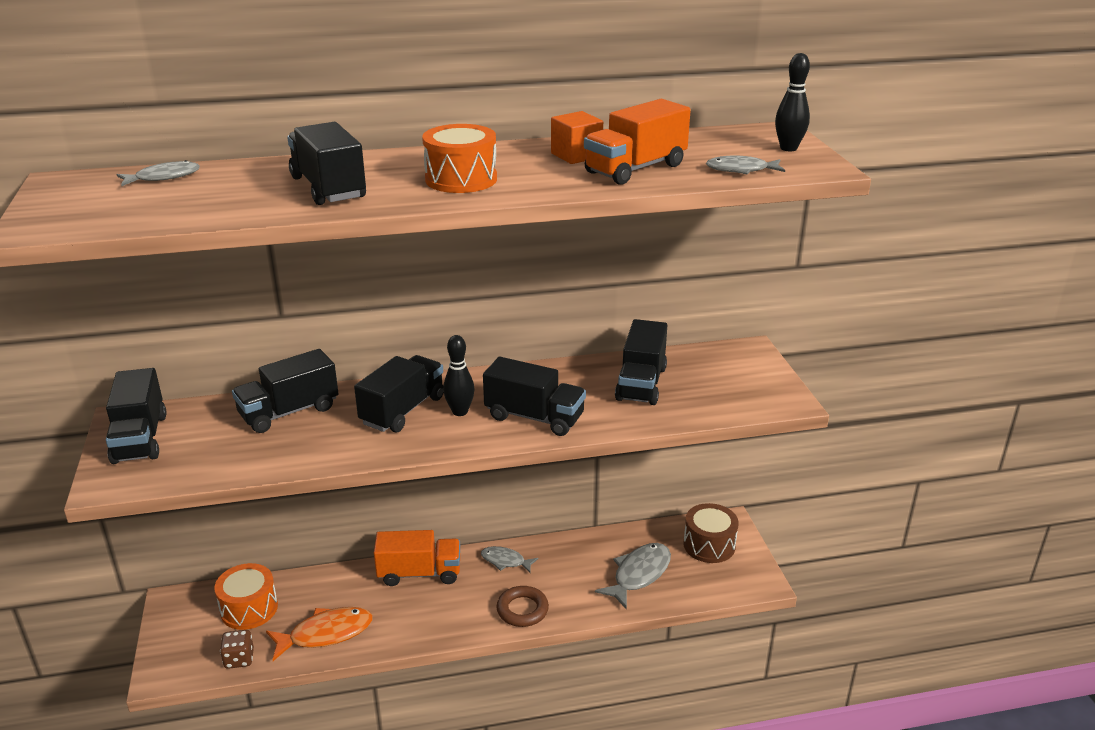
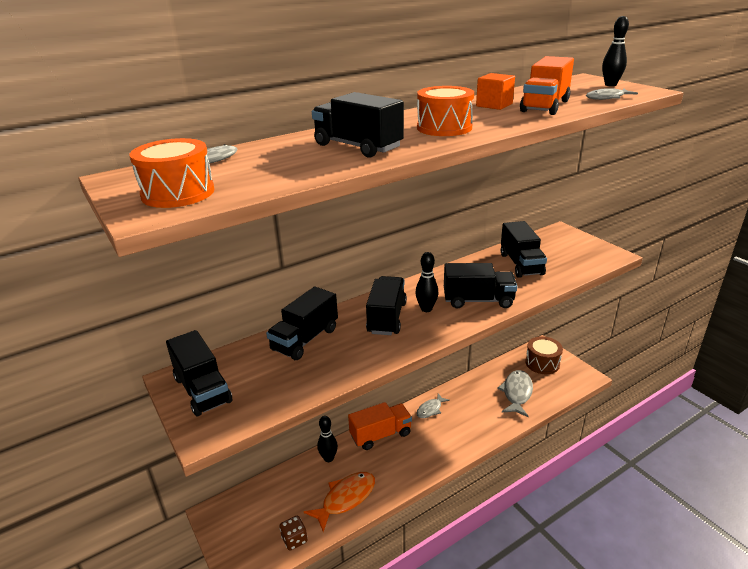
camera: 20 degrees left, 0 degrees up
(249, 609) = (276, 499): orange drum -> orange drum (178, 193)
(338, 581) = (328, 458): none -> black bowling pin
(505, 561) = (430, 409): grey fish -> grey fish turned 45 degrees counterclockwise
(522, 610) = (464, 438): brown ring -> none

